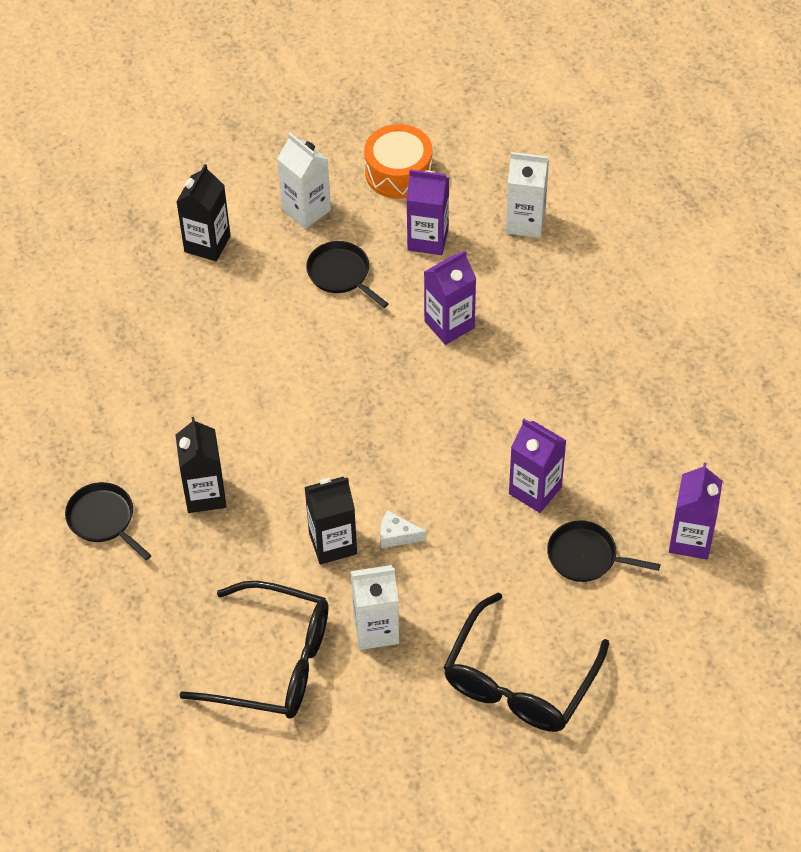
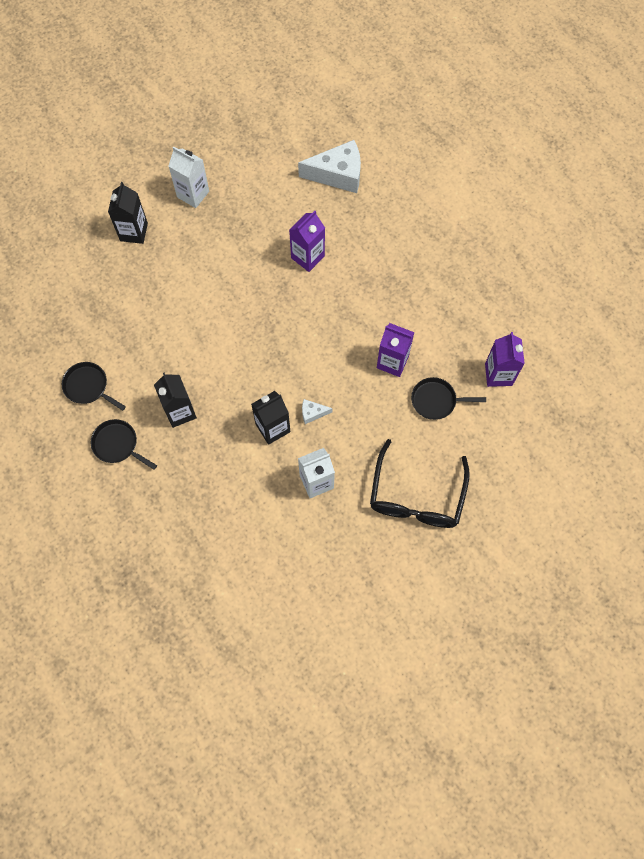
camera: 15 degrees left, 15 degrees up
(274, 662) = (257, 520): black glasses -> none
(341, 274) = (228, 236): black pan -> black pan (88, 386)
(398, 172) = (246, 155): orange drum -> none
(428, 239) = (278, 199): purple carton -> none
(525, 222) = (338, 174): white carton -> white cheese

